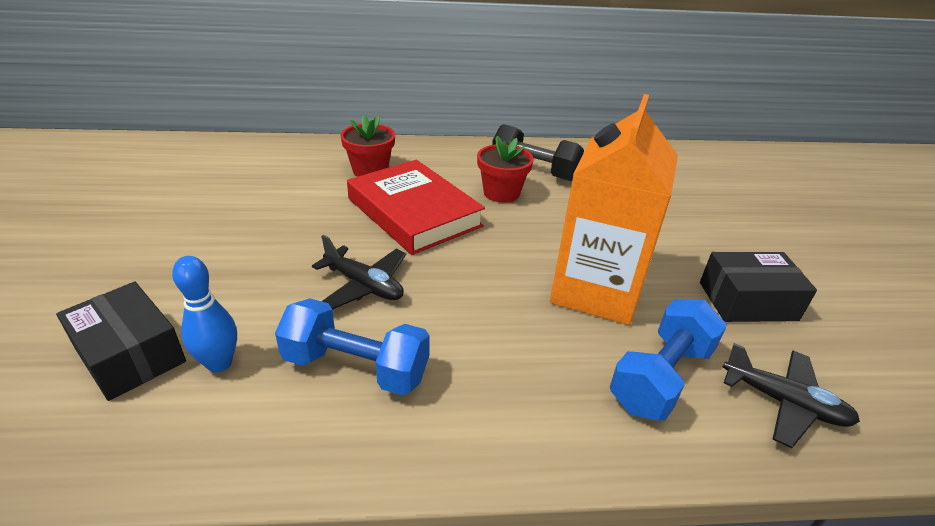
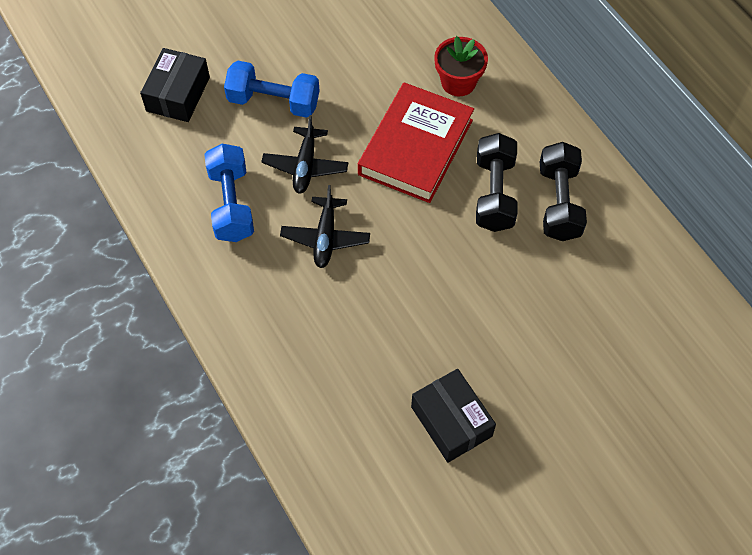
camera: 65 degrees right, 25 degrees up
(219, 363) = (196, 138): blue bowling pin -> none
(501, 193) = (494, 194): red flower pot -> black dumbbell
(596, 290) = (394, 310): orange carton -> none
(661, 377) = (322, 374): blue dumbbell -> blue dumbbell (273, 102)
(783, 403) = (341, 454): black plane -> black plane (325, 237)

